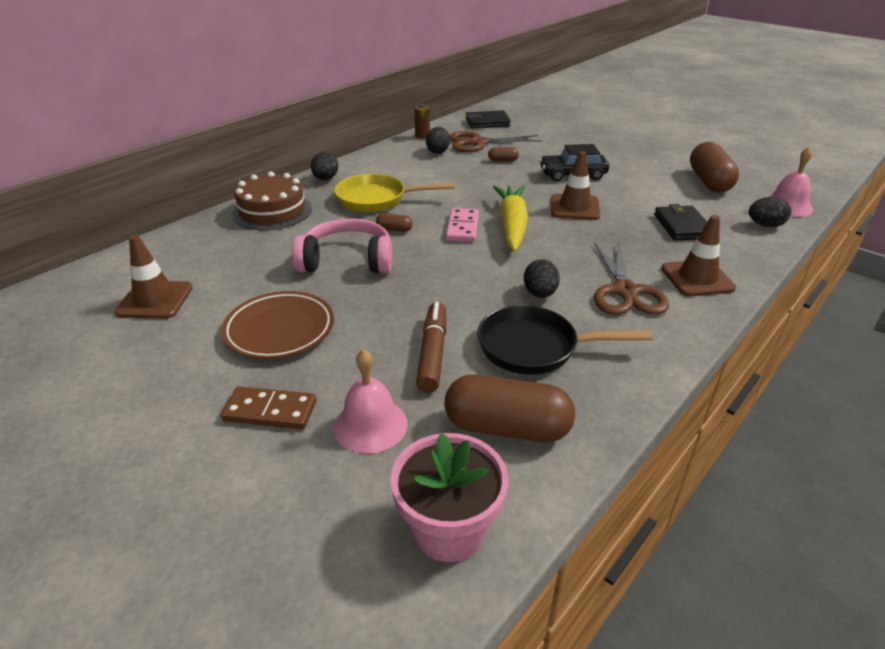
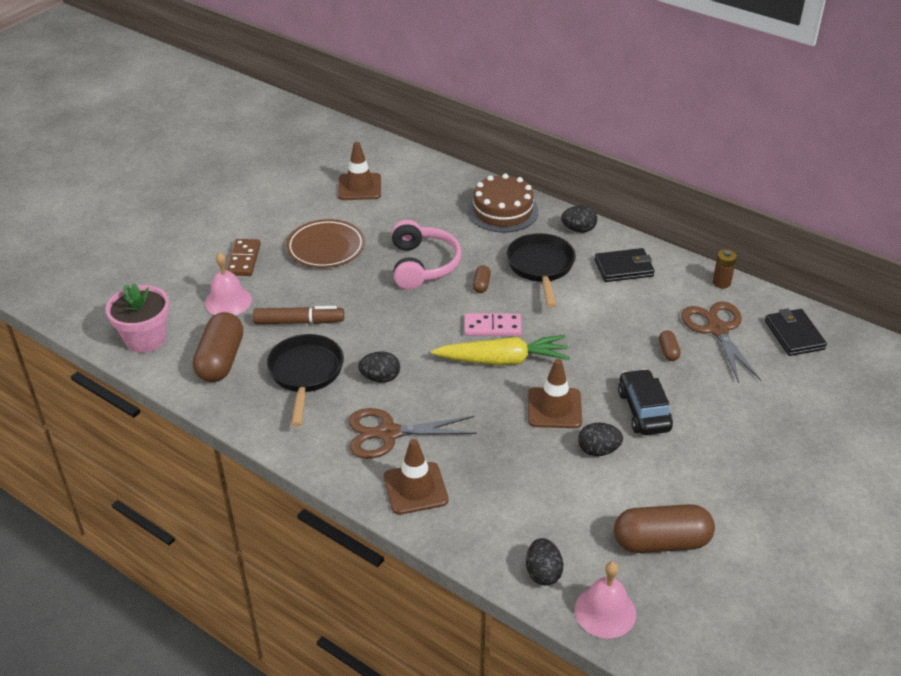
camera: 85 degrees right, 5 degrees up
(376, 199) = (541, 267): yellow pan -> black pan
(438, 151) = (677, 298): black egg -> black egg (598, 450)
(682, 226) = (526, 494): black wallet -> black wallet (623, 268)

